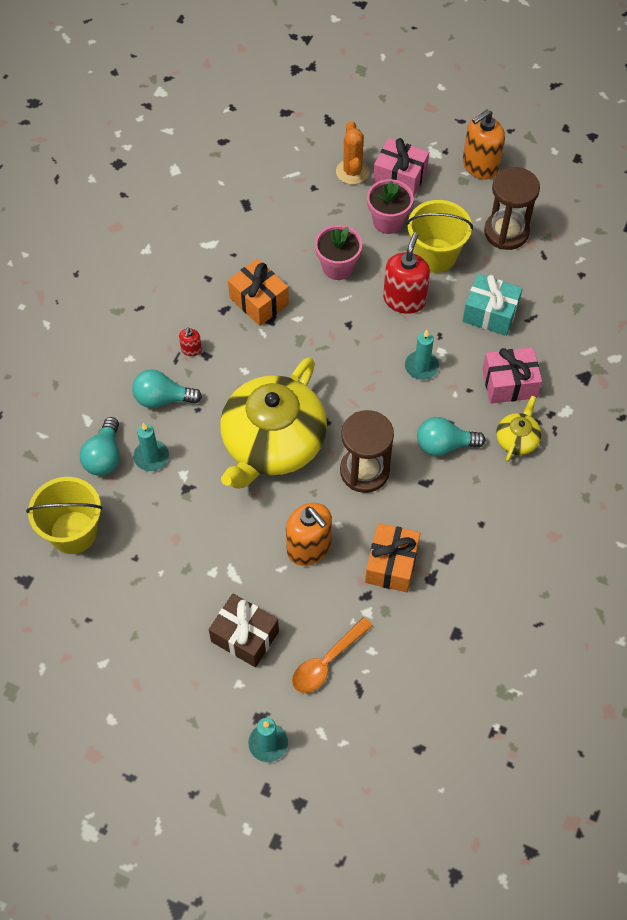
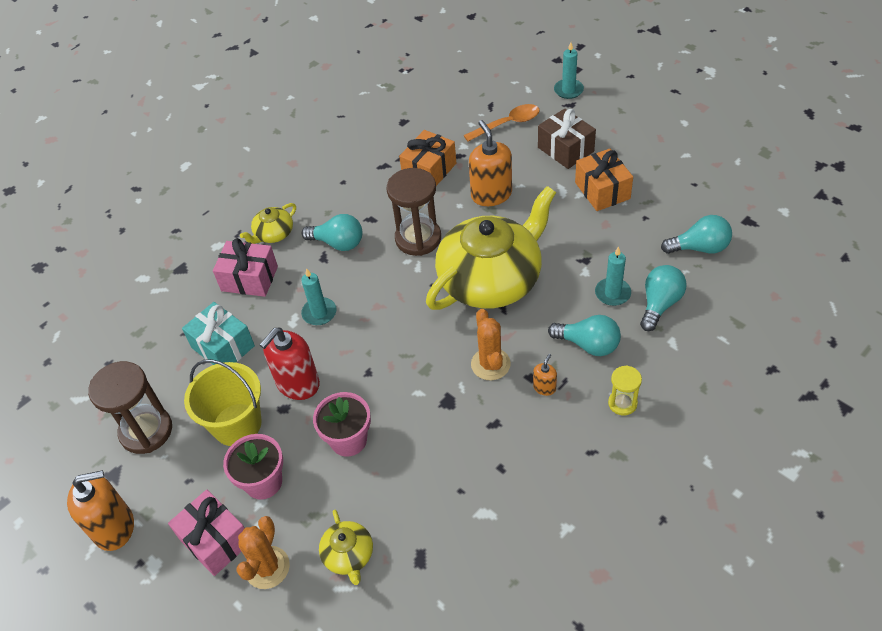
camera: 155 degrees left, 10 degrees down
(73, 532) = (699, 248): yellow bucket -> turquoise light bulb
(122, 353) = (622, 403): none -> yellow hourglass
(191, 350) = (544, 387): red soap dispenser -> orange soap dispenser
(244, 358) = (490, 364): none -> orange cactus
(259, 301) = (452, 423): orange gift -> orange gift (602, 190)
(298, 193) = (348, 555): none -> yellow teapot

